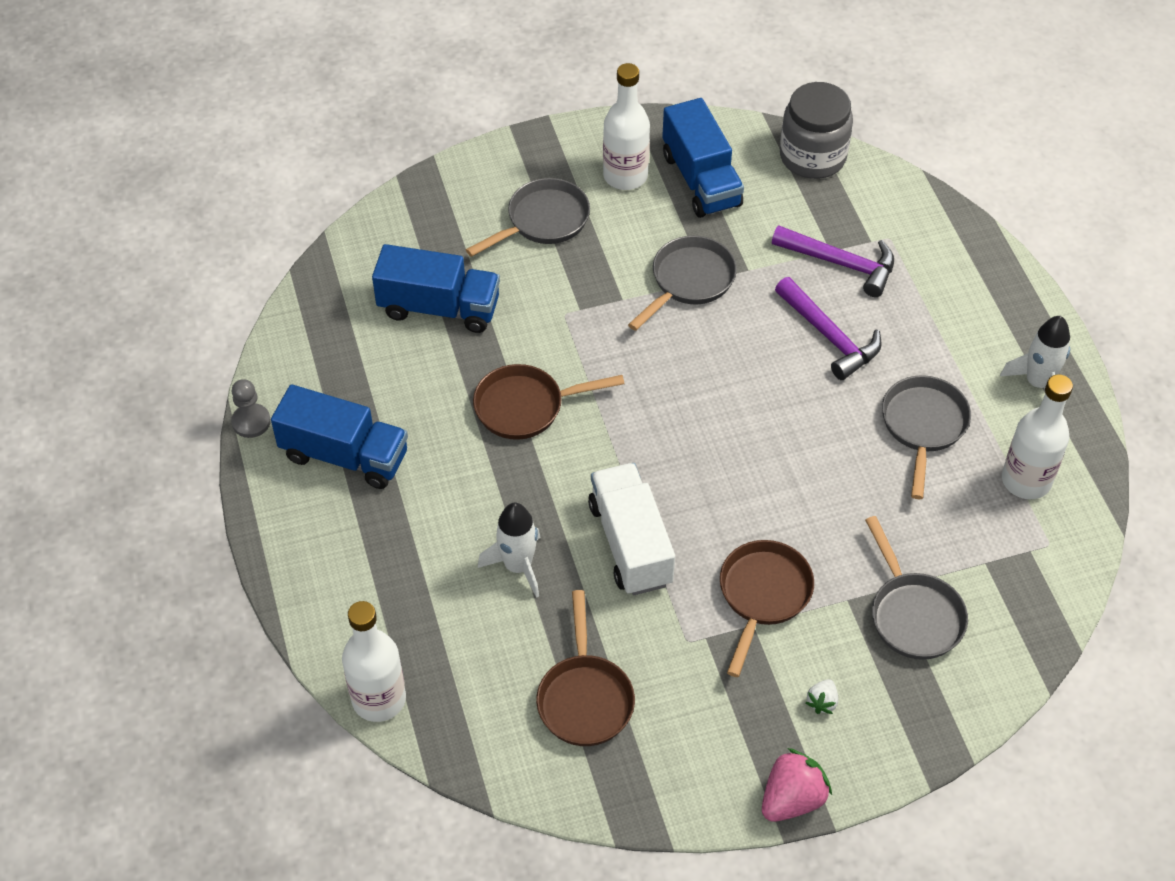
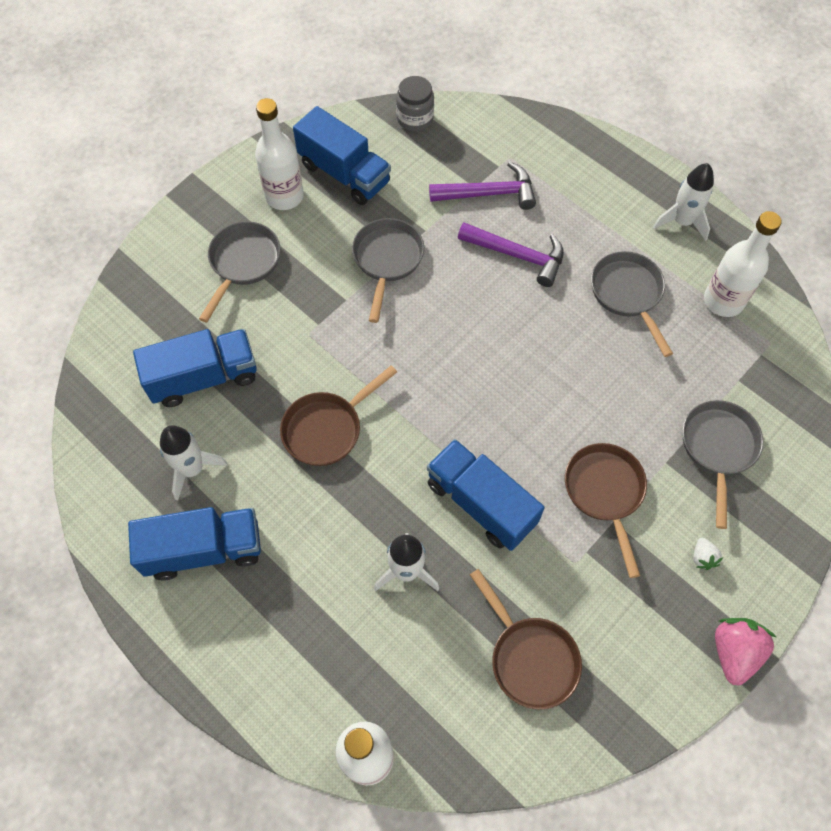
camera: 30 degrees left, 10 degrees up
(251, 422) = (104, 562): grey pawn -> none
(378, 382) = (192, 469): none -> white rocket
(630, 543) = (481, 503): white truck -> blue truck
(812, 157) = (415, 118): grey jar -> grey jar, size x0.66
(913, 614) = (718, 449): grey pan -> grey pan turned 120 degrees counterclockwise

